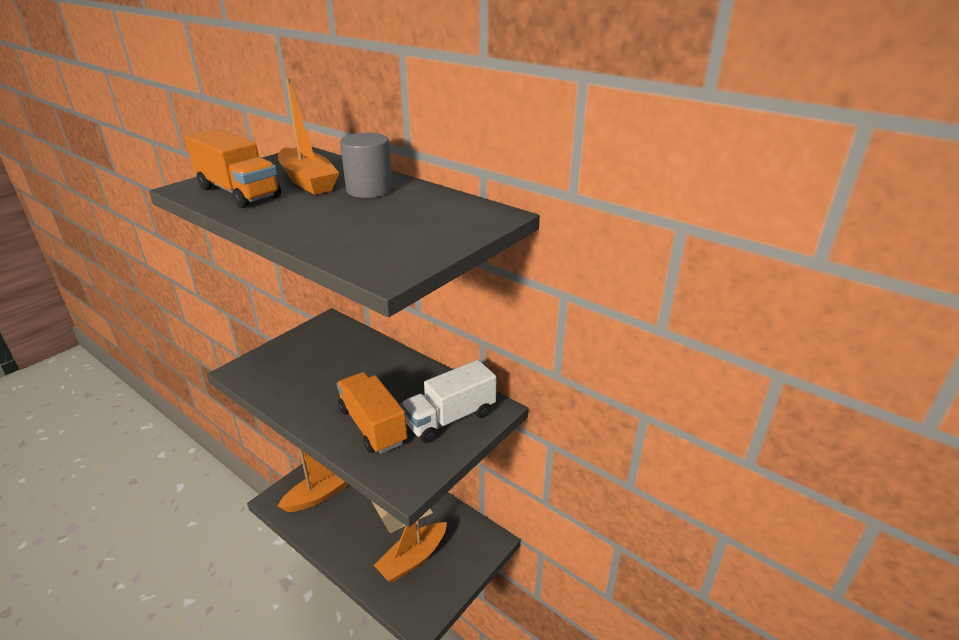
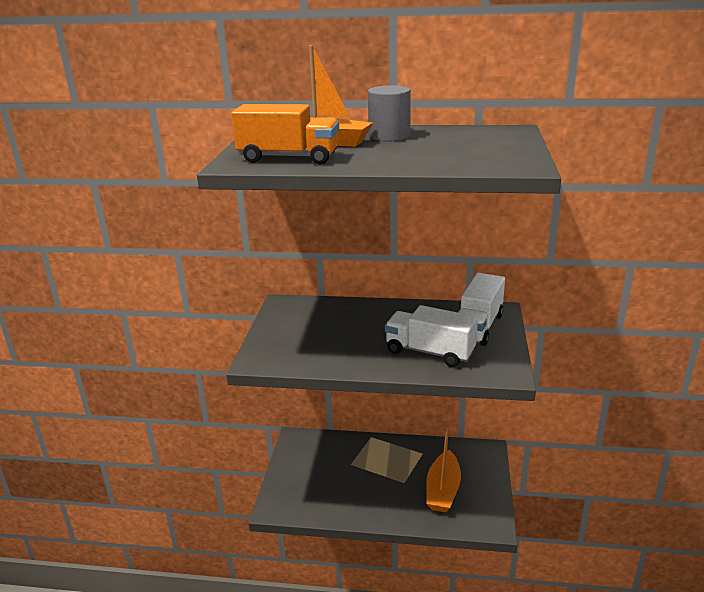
camera: 30 degrees left, 5 degrees down
(319, 495) = (312, 485): orange boat -> none
(372, 426) = (429, 352): orange truck -> white truck

